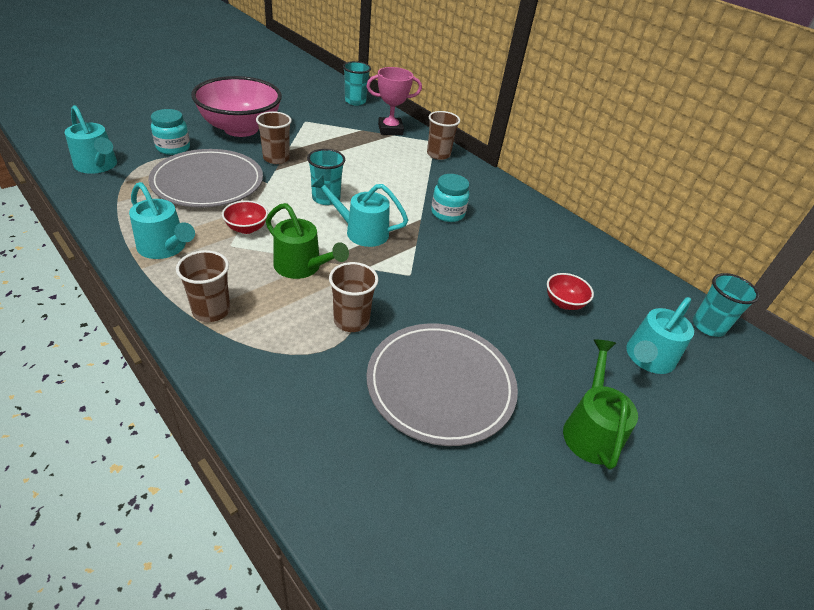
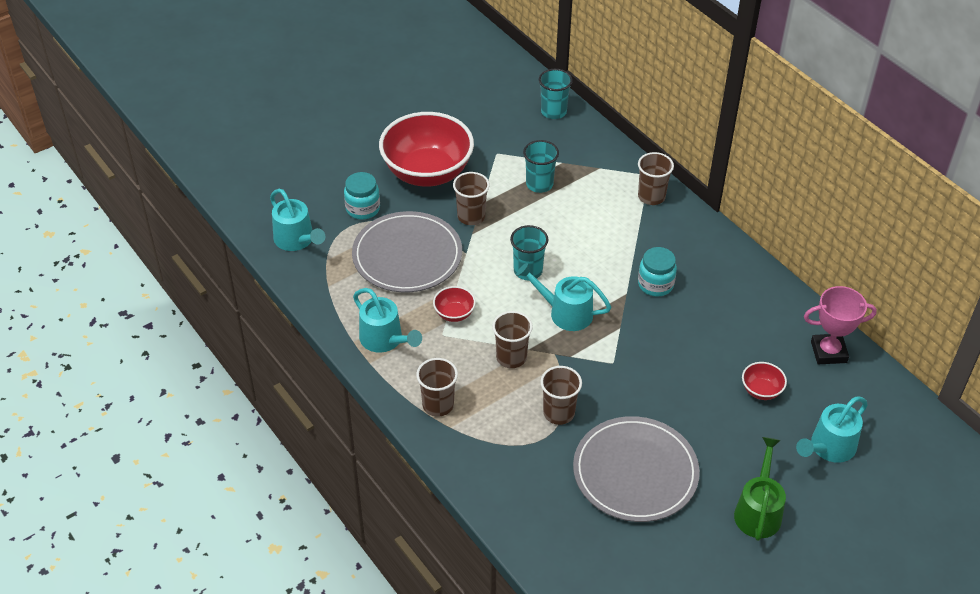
camera: 10 degrees right, 5 degrees up
(241, 129) = (427, 172): pink bowl -> red bowl
(302, 267) = (511, 357): green watering can -> brown cup
(390, 130) = (596, 159): pink trophy -> pink trophy (828, 352)
(708, 326) = (903, 414): turquoise cup -> turquoise cup (539, 184)

